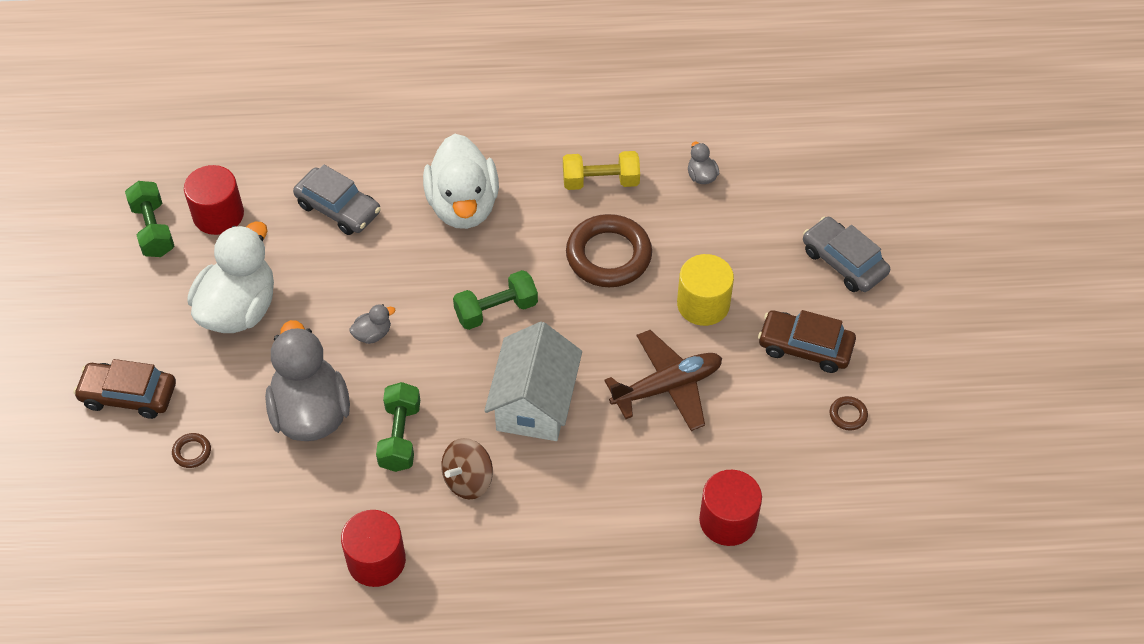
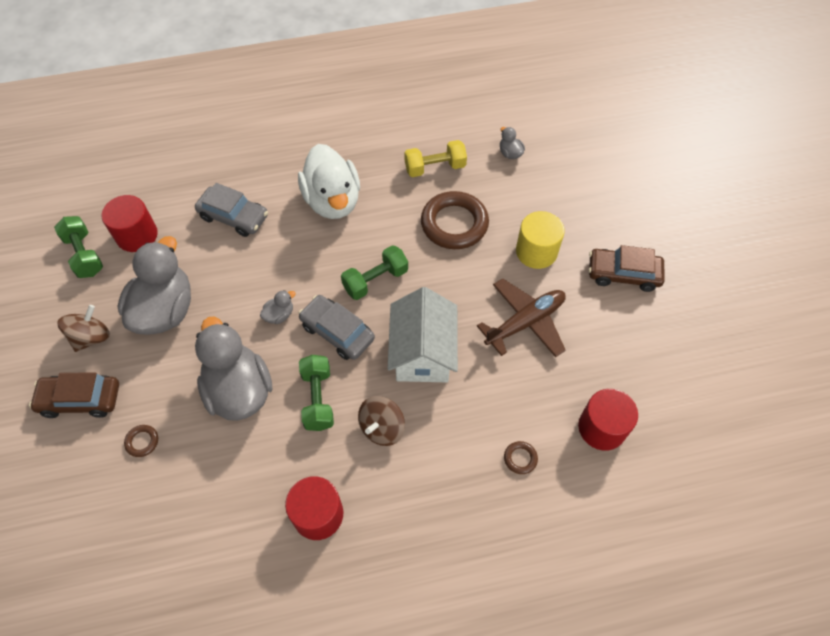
camera: 10 degrees left, 5 degrees up
(149, 327) = (91, 337): none -> brown spinning top
(239, 309) = (165, 310): white duck -> grey duck
(843, 262) = (633, 203): grey car -> grey car (337, 332)
(848, 415) = (671, 323): brown ring -> brown ring (520, 458)

